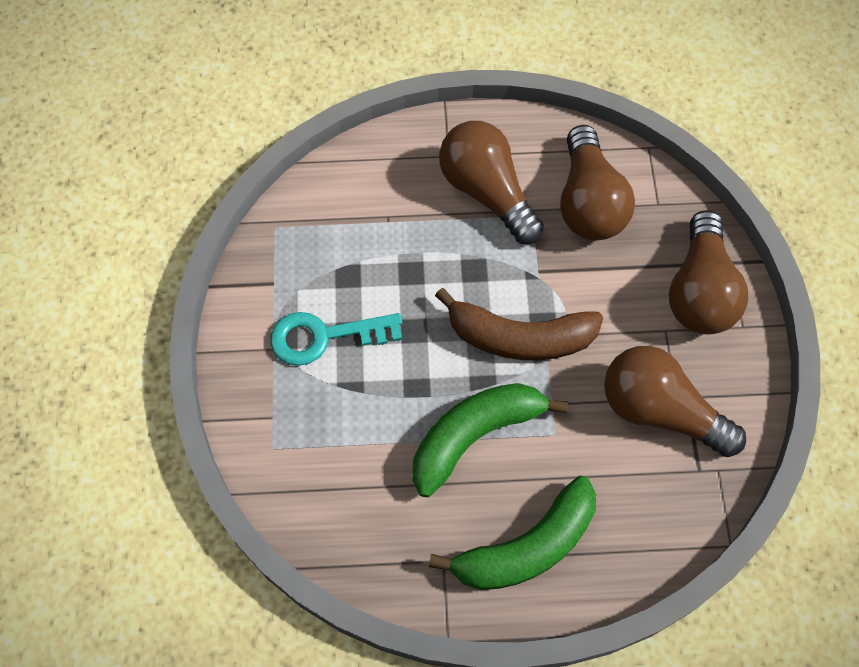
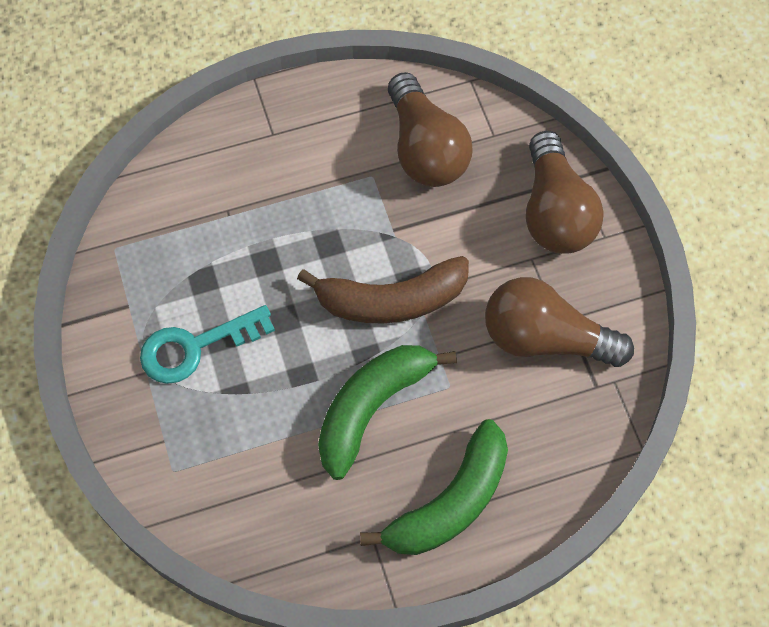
camera: 15 degrees left, 0 degrees up
(487, 192) = (321, 162): brown light bulb -> none

